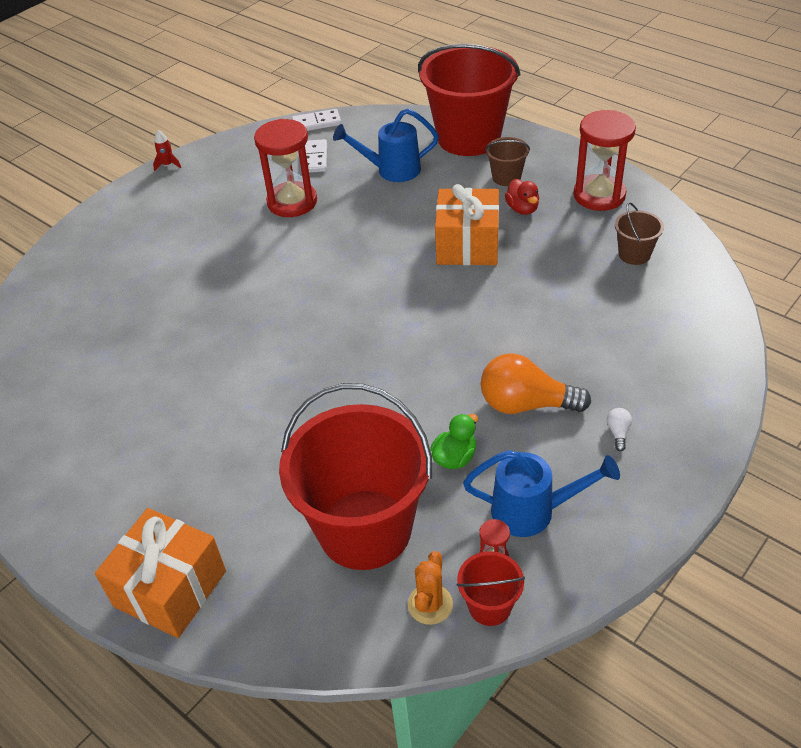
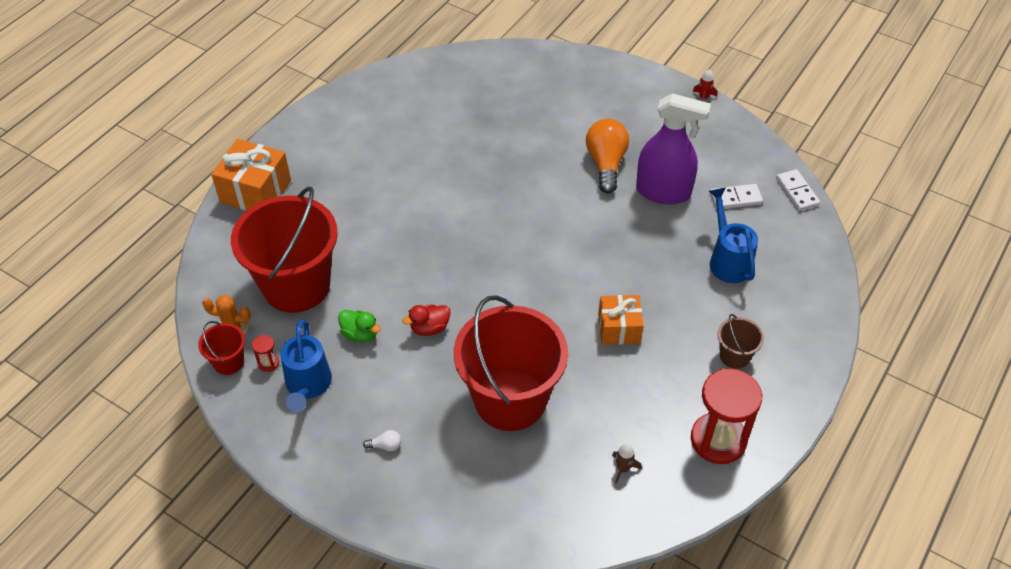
camera: 80 degrees right, 5 degrees up
(292, 202) = (663, 192): red hourglass -> purple spray bottle
(467, 245) = (619, 328): orange gift -> orange gift, size x0.66
(469, 138) = (800, 320): red bucket -> red bucket (510, 399)
(522, 209) = (683, 371): red duck -> red duck (429, 328)
(526, 404) = (416, 379): orange light bulb -> orange light bulb (606, 164)
(634, 254) = (623, 469): brown bucket -> brown rocket

